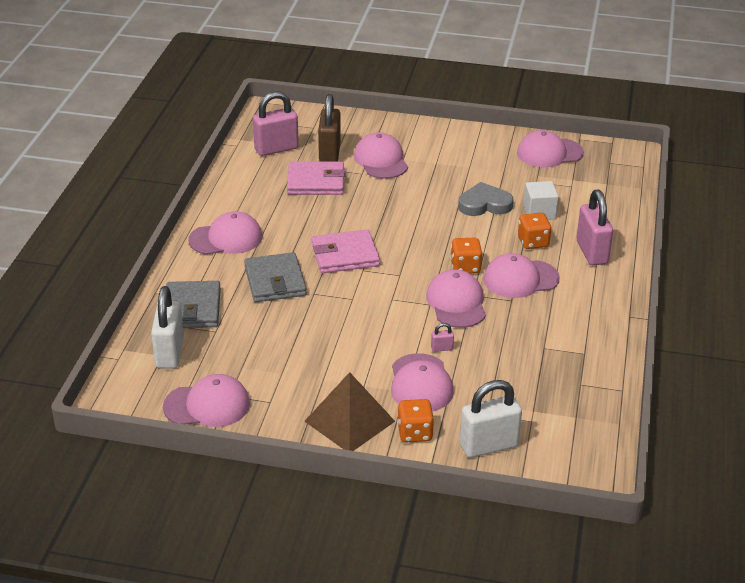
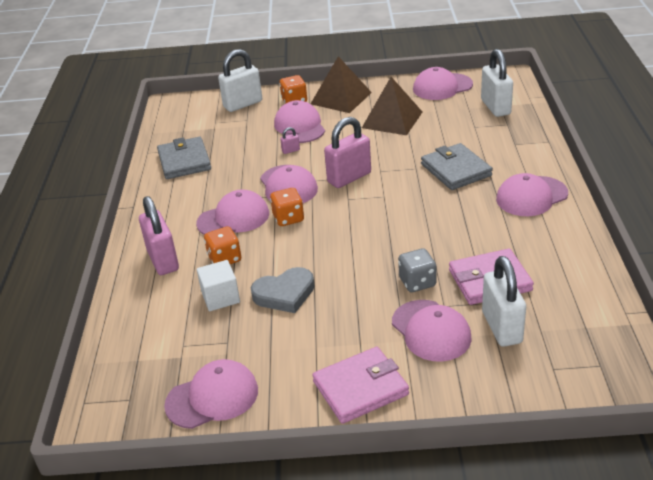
camera: 170 degrees right, 0 degrees up
(192, 308) = (507, 136): grey wallet -> grey wallet (184, 161)
(276, 149) = (572, 318): pink padlock -> pink padlock (349, 178)
(302, 365) = (392, 119): none -> brown pyramid
(329, 153) = (501, 327): brown padlock -> white padlock
(345, 255) = (407, 205): pink wallet -> pink wallet (360, 388)
(373, 191) = (417, 282): none -> grey dice

